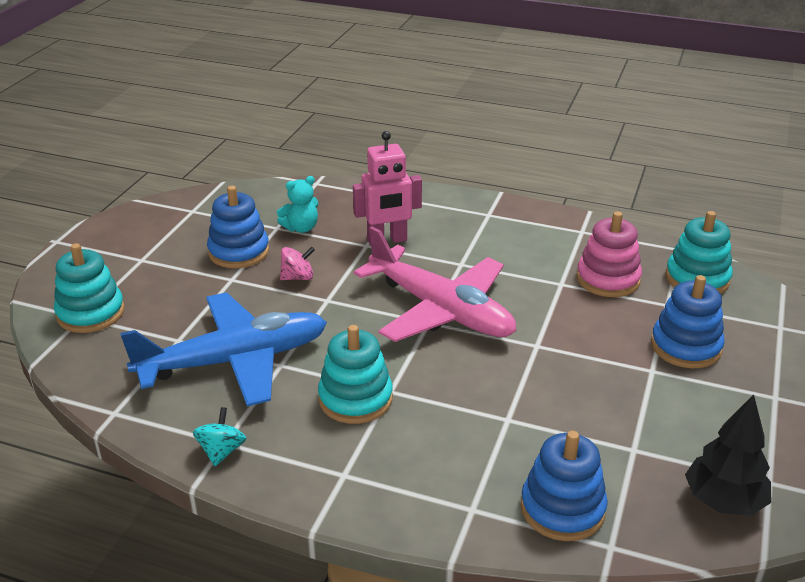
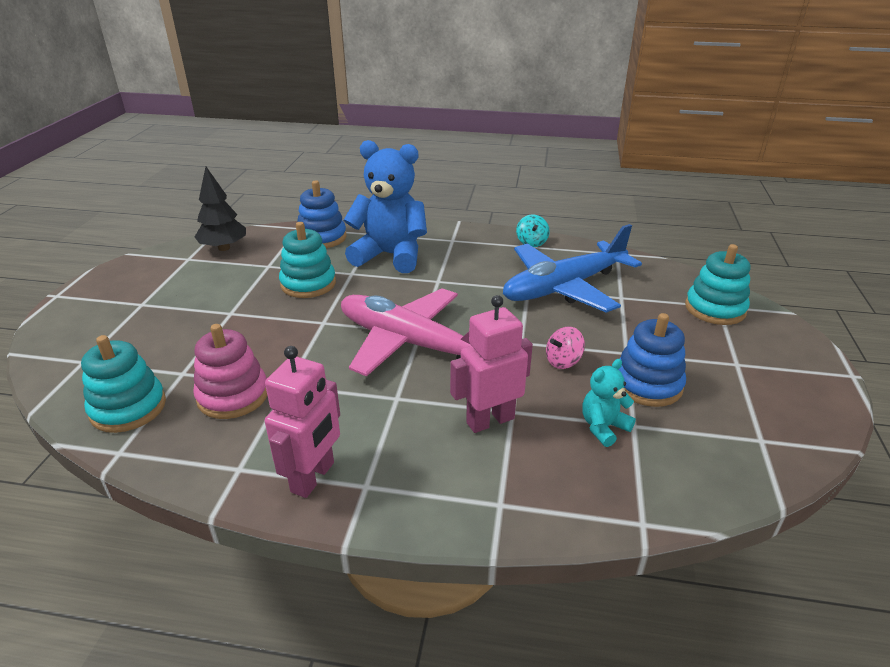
camera: 170 degrees right, 0 degrees up
(355, 399) = (461, 274): turquoise stacking toy -> turquoise stacking toy (308, 284)
(449, 448) = (390, 255): none -> blue teddy bear
(525, 221) = (313, 477): none -> pink robot
(685, 347) = (190, 333): blue stacking toy -> none

